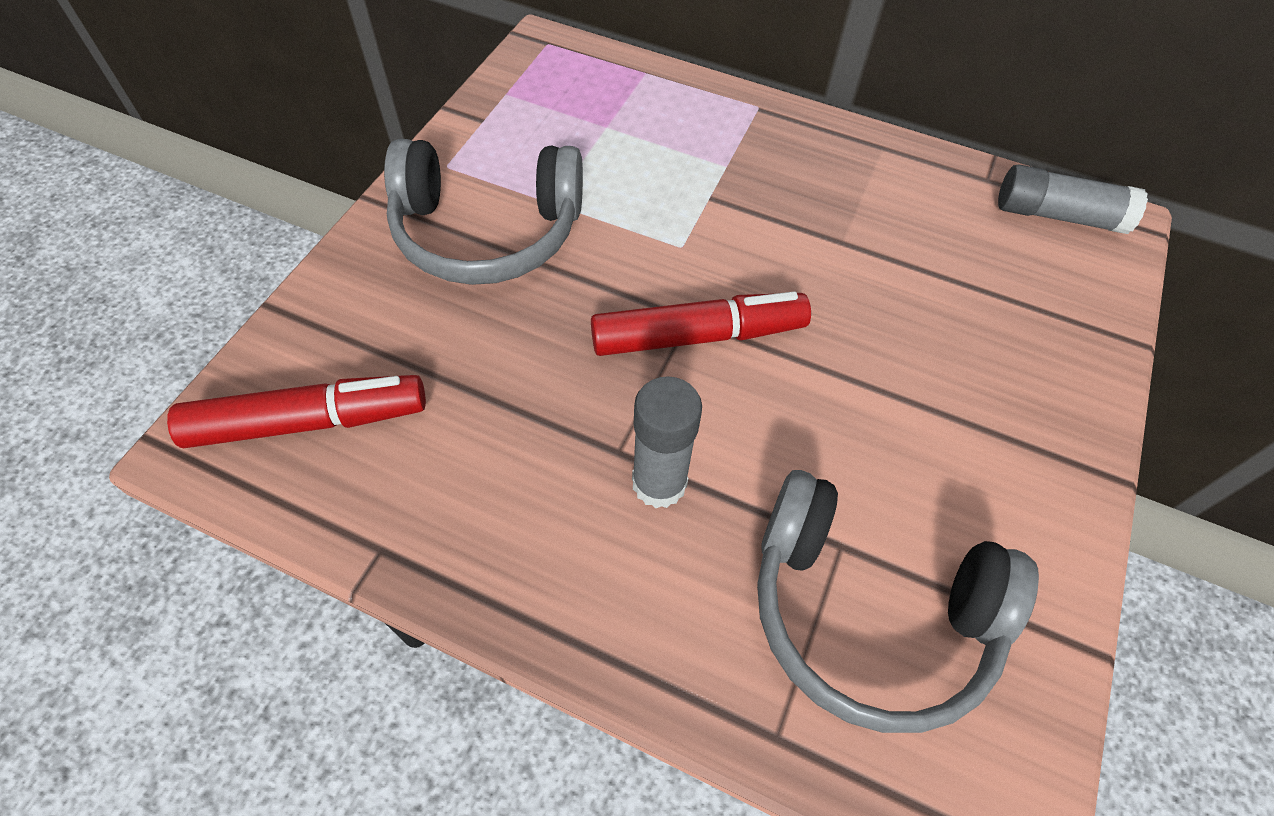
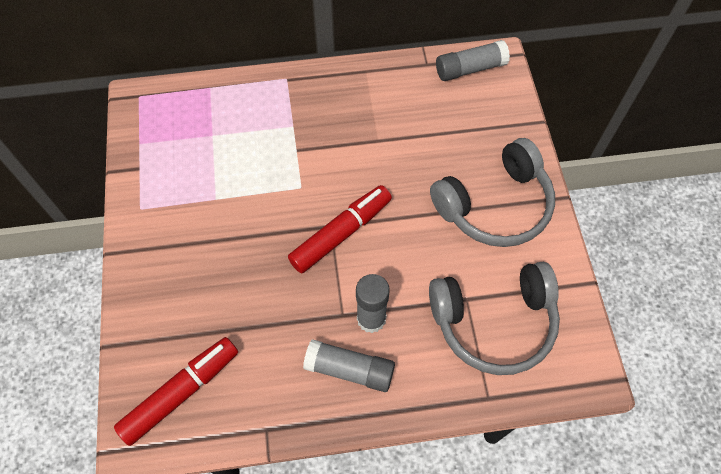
camera: 30 degrees left, 5 degrees up
(487, 232) = (193, 236): grey headphones -> grey headphones (495, 205)
(571, 539) = (350, 370): none -> grey glue stick

